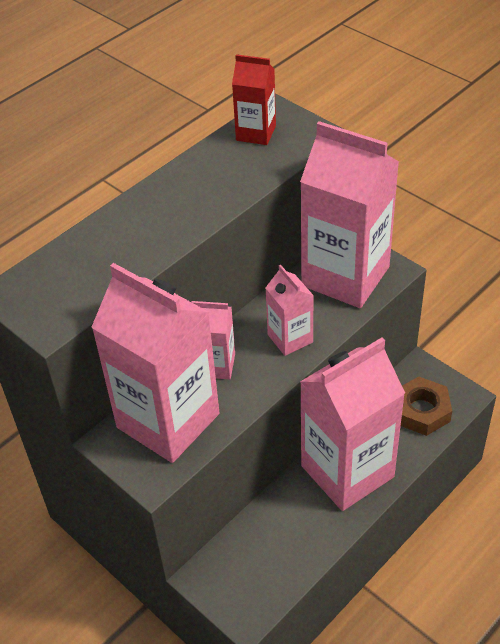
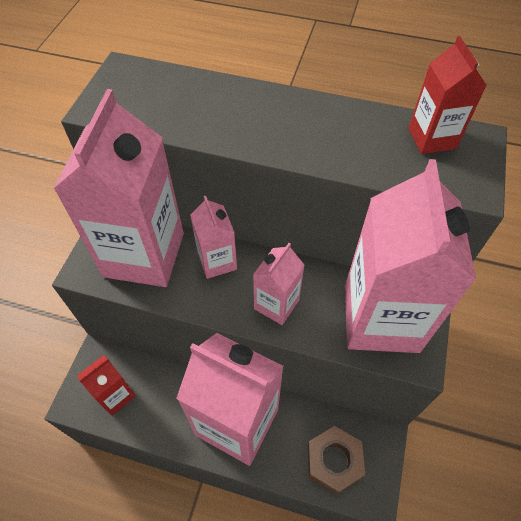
camera: 60 degrees right, 10 degrees up
(260, 572) = (115, 395): none -> red carton

